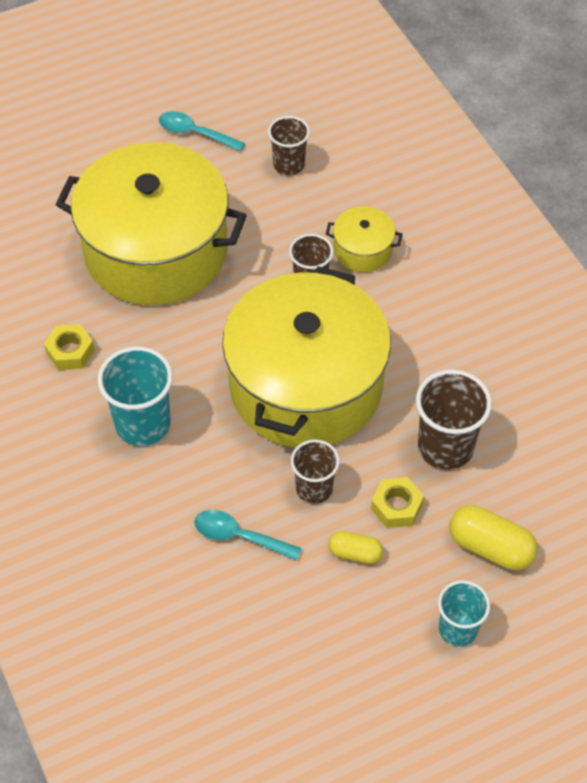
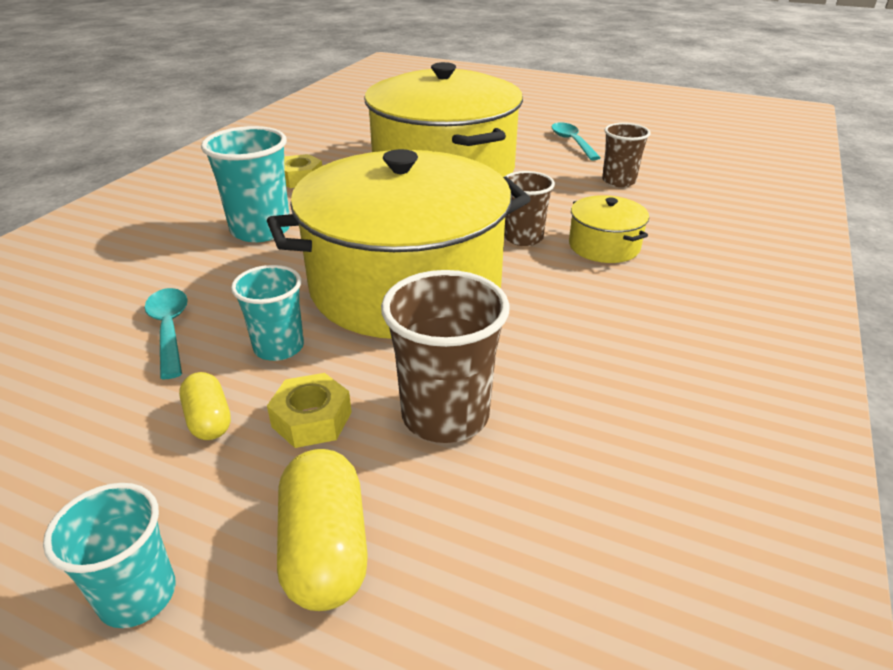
camera: 50 degrees right, 20 degrees down
(314, 488) = (279, 347): brown cup -> turquoise cup

